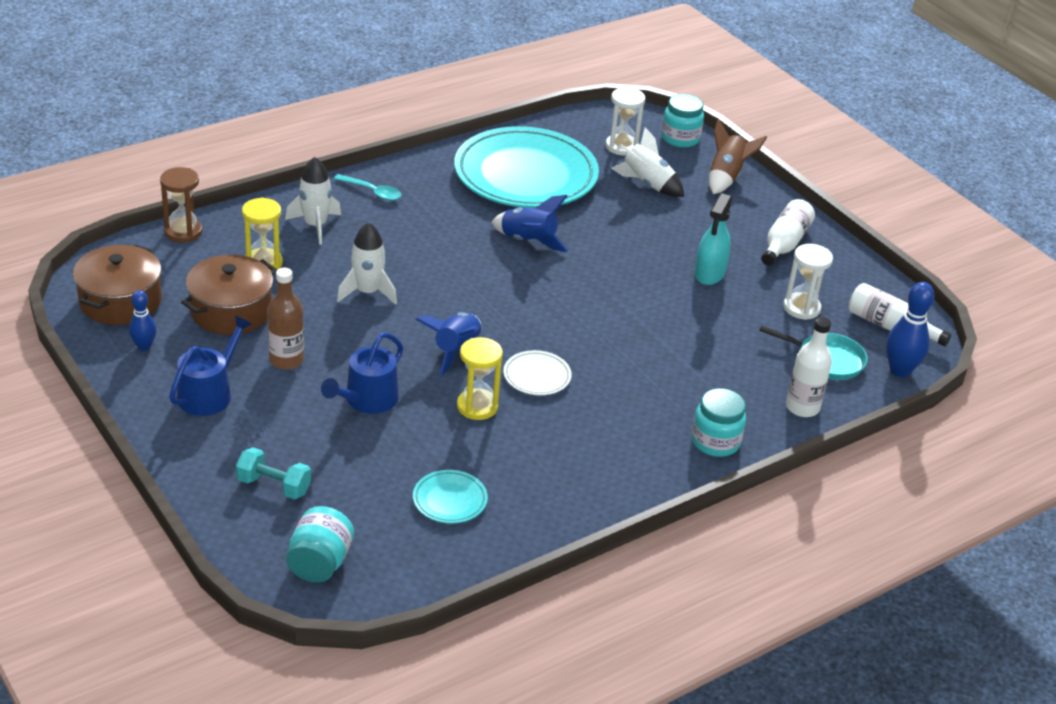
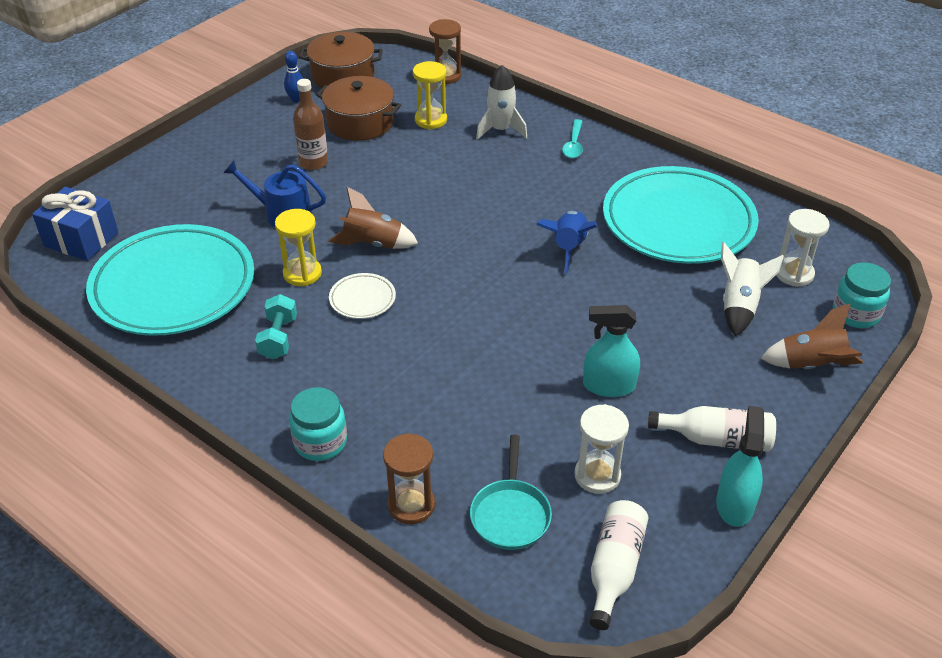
camera: 75 degrees right, 5 degrees up
(208, 393) = (255, 140): blue watering can -> none
(274, 486) = (161, 196): turquoise dumbbell -> turquoise dumbbell (278, 338)
(319, 563) = (81, 239): turquoise jar -> blue gift
(367, 292) = (426, 178): white rocket -> none
(450, 500) = (173, 287): turquoise plate -> turquoise plate, size x2.48
(455, 351) = (373, 244): blue rocket -> brown rocket
(802, 407) = (411, 505): white bottle -> brown hourglass
(848, 257) = (734, 504): none -> turquoise spray bottle
(900, 370) = (530, 591): blue bowling pin -> none

